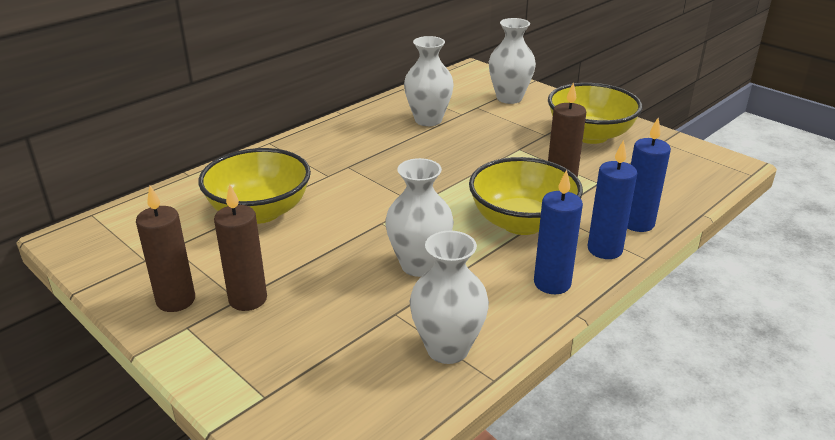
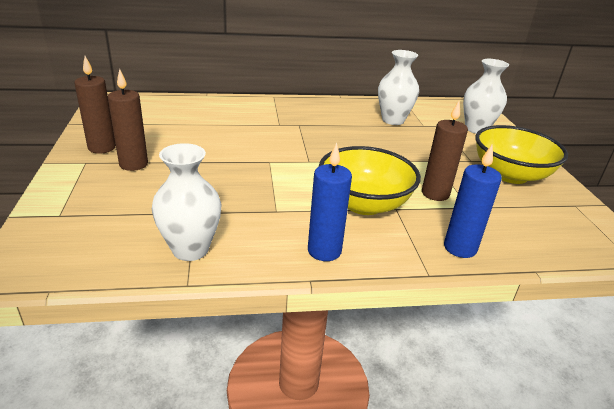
camera: 35 degrees right, 0 degrees up
(260, 211) = (212, 126): yellow bowl -> none
(419, 265) = (253, 194): white vase -> none
(604, 249) = (402, 251): blue candle -> none

